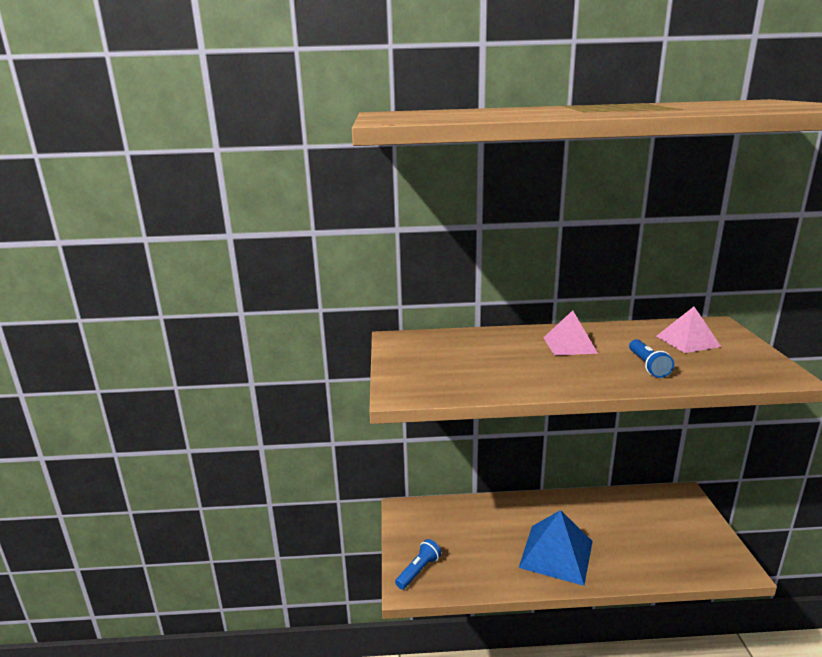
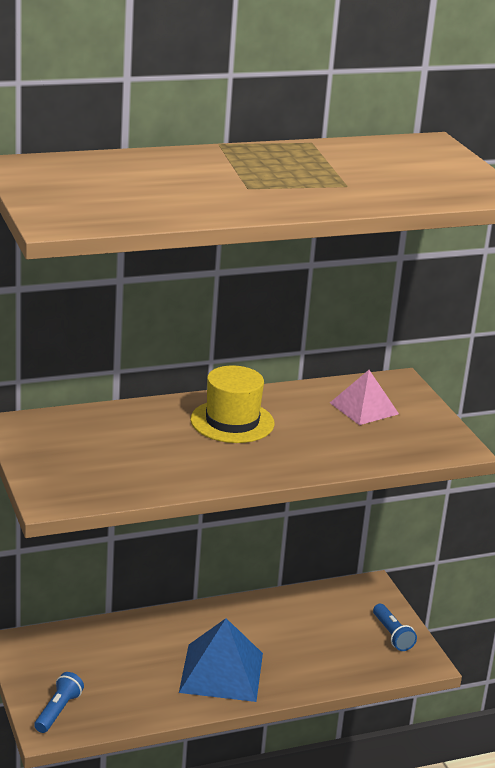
camera: 20 degrees left, 5 degrees up
(569, 345) = (232, 421): pink pyramid -> yellow hat
(647, 366) = (319, 445): blue flashlight -> blue flashlight (392, 635)

